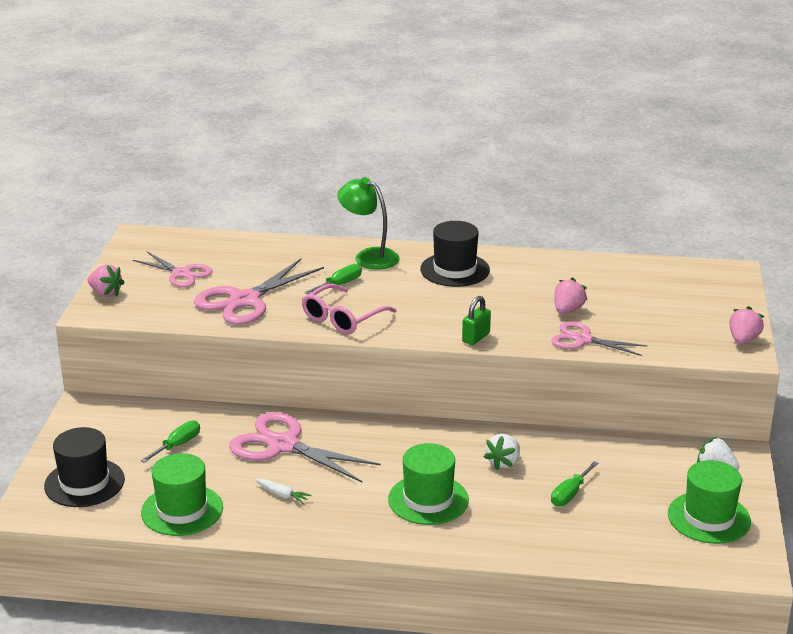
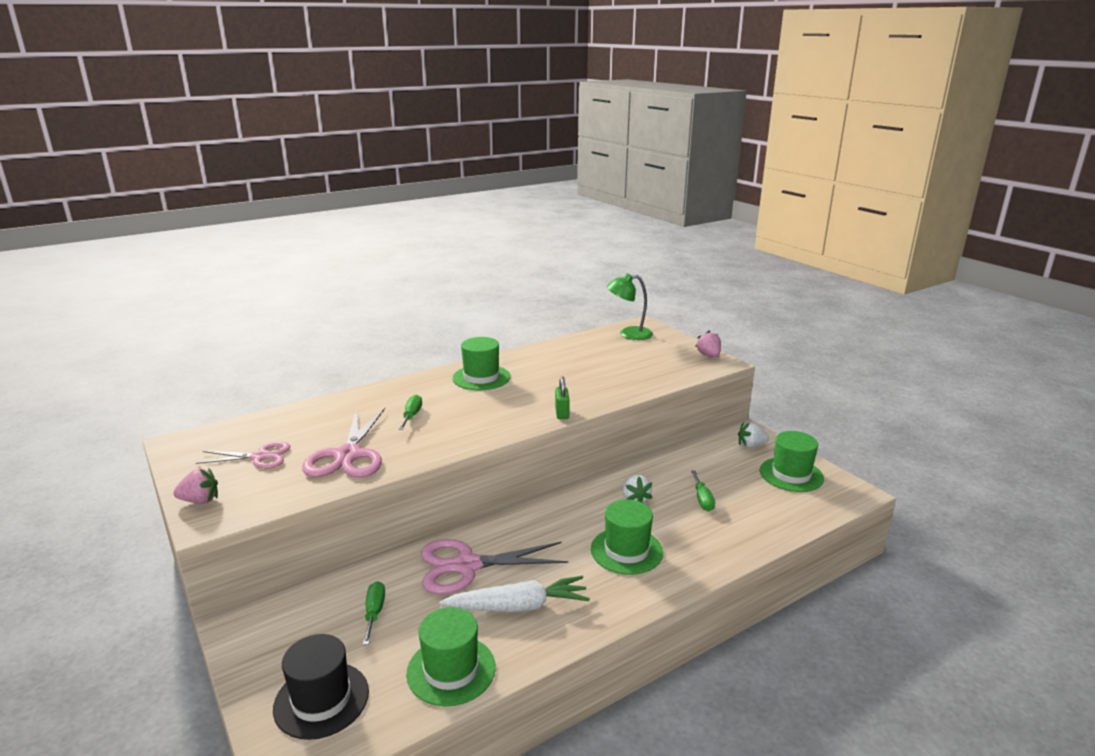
camera: 40 degrees left, 5 degrees down
(282, 495) = (518, 606): white carrot -> white carrot, size x2.29
(343, 318) = (448, 437): pink glasses -> none
(369, 256) = (406, 390): green lamp -> green lamp (629, 334)
(455, 270) = (481, 377): black hat -> green hat
(567, 310) = (590, 375): pink strawberry -> none
(583, 340) = (627, 388): pink scissors -> none

